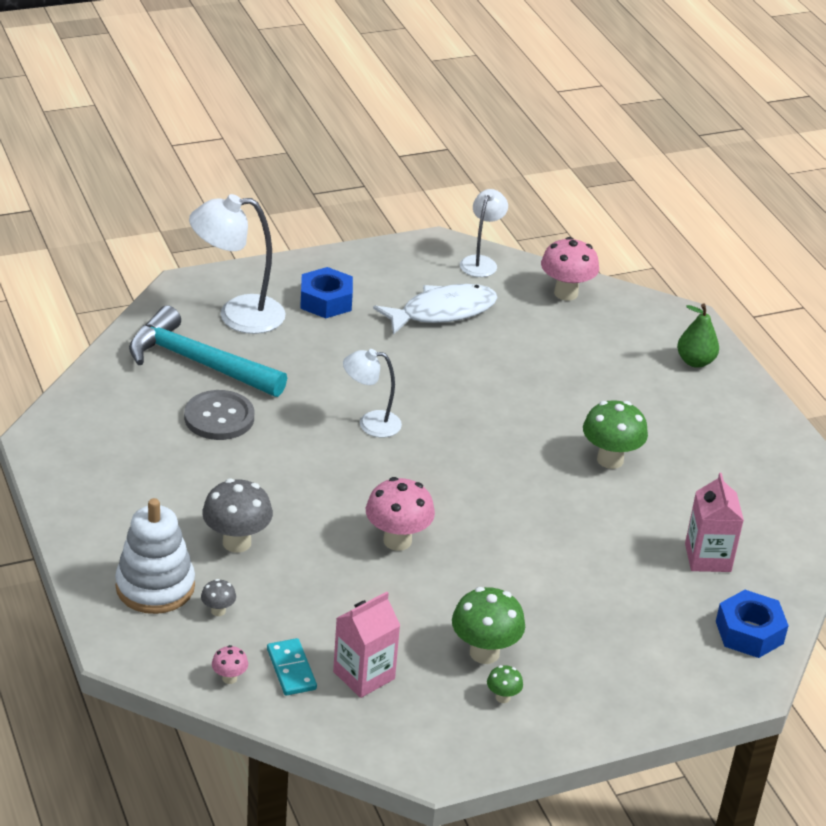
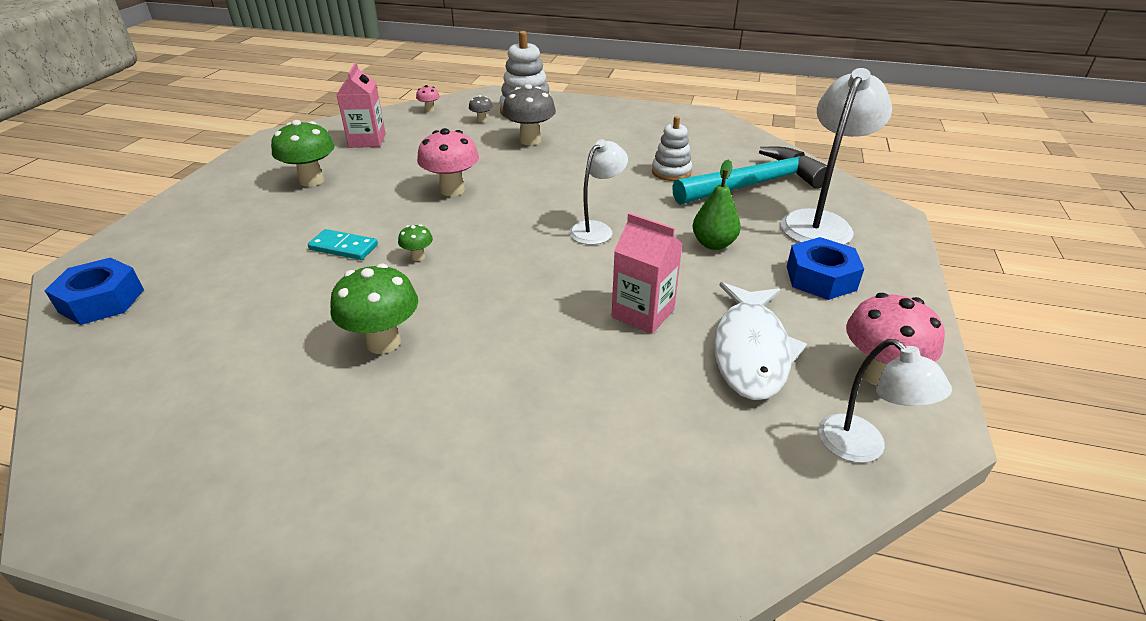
camera: 130 degrees right, 0 degrees up
(219, 417) = (671, 172): grey button -> white stacking toy
(291, 669) = (407, 125): turquoise domino -> turquoise domino (344, 247)
(502, 697) = (272, 172): green mushroom -> green mushroom (418, 257)
(566, 293) = (728, 503): pink mushroom -> pink mushroom (878, 374)
(695, 361) = (441, 560): green pear -> green pear (713, 244)
(708, 557) = (192, 329): pink carton -> pink carton (643, 313)

